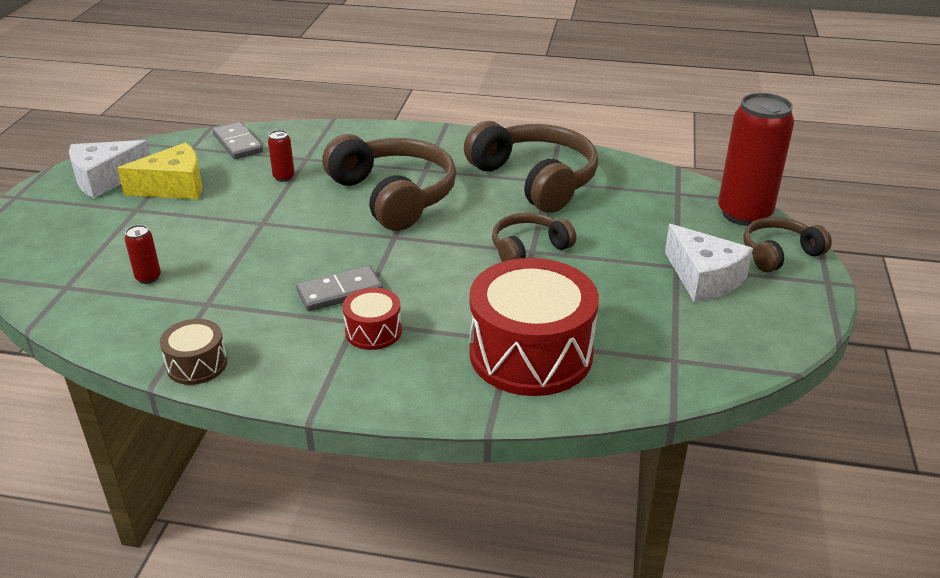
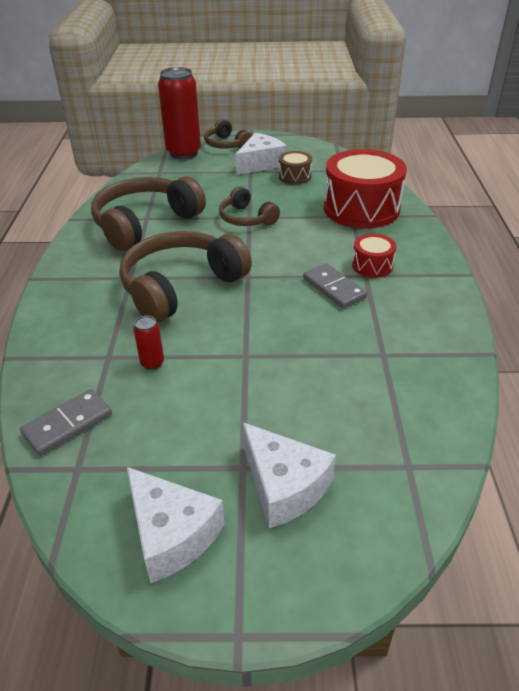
camera: 100 degrees left, 5 degrees up
(102, 225) = (284, 486): none -> white cheese
(148, 278) = (365, 406): red can -> none
(174, 187) = (184, 449): yellow cheese -> none
(197, 364) = (457, 337): brown drum -> brown drum (295, 176)

